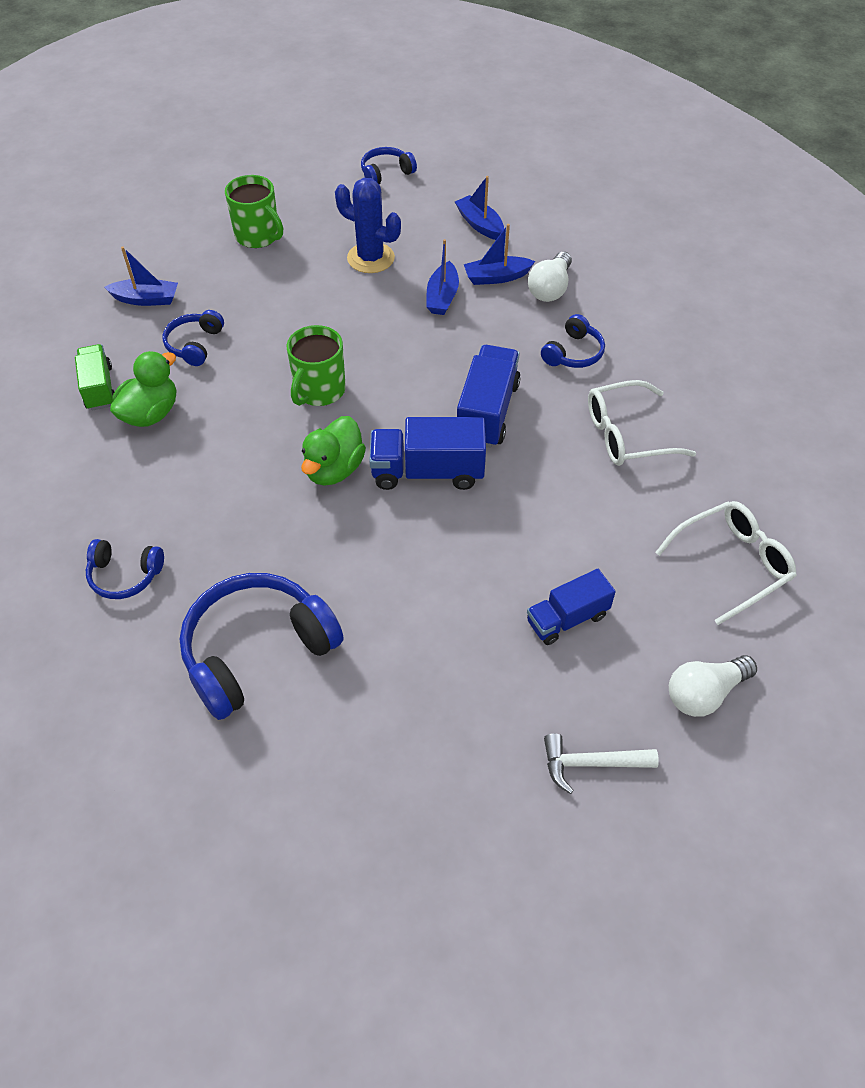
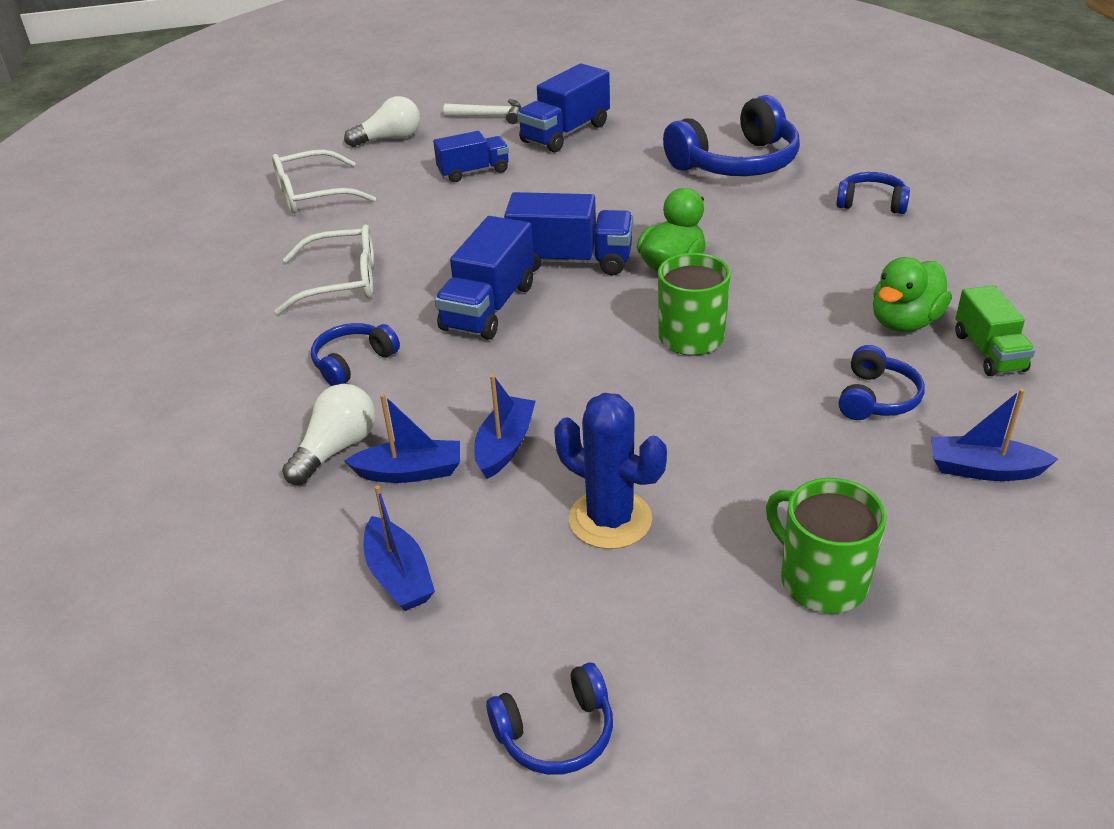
camera: 170 degrees left, 15 degrees down
(475, 717) = (565, 133): none -> blue truck

